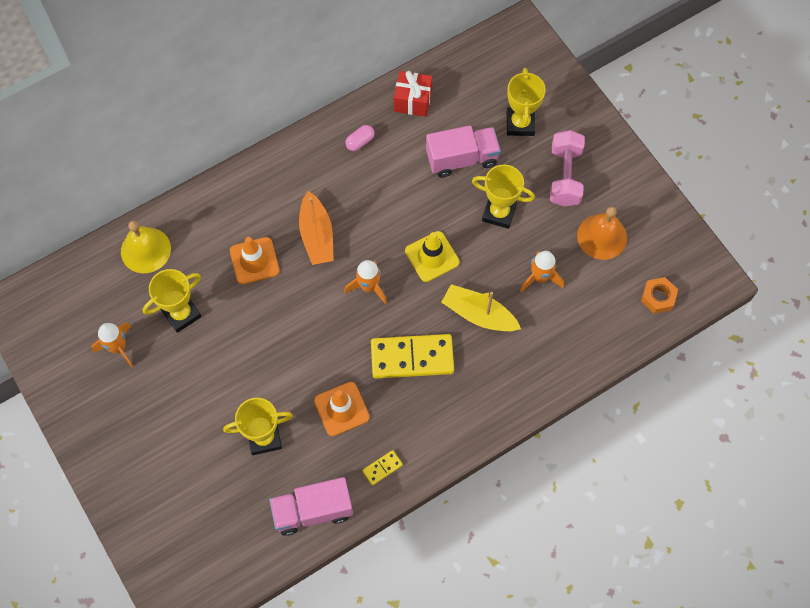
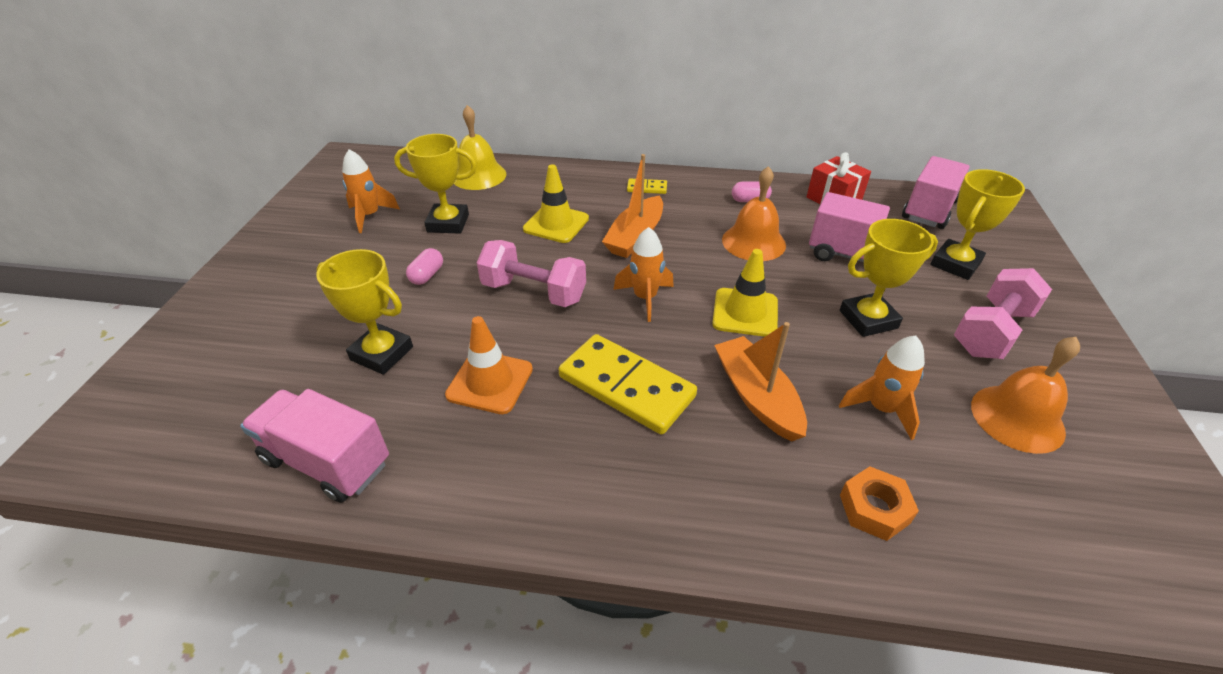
camera: 40 degrees right, 25 degrees down
(222, 367) = (427, 275): none -> pink capsule
(254, 261) = (556, 224): orange traffic cone -> yellow traffic cone
(301, 330) = (534, 292): none -> pink dumbbell
(382, 468) = (459, 478): yellow domino -> yellow domino (647, 188)
(393, 187) = (753, 242): none -> orange bell
(478, 71) = (929, 209): none -> pink truck
(479, 314) = (757, 396): yellow boat -> orange boat
(499, 213) = (868, 319): yellow trophy -> yellow trophy turned 75 degrees counterclockwise
(658, 297) = (1092, 552): orange nut -> orange nut (874, 508)

